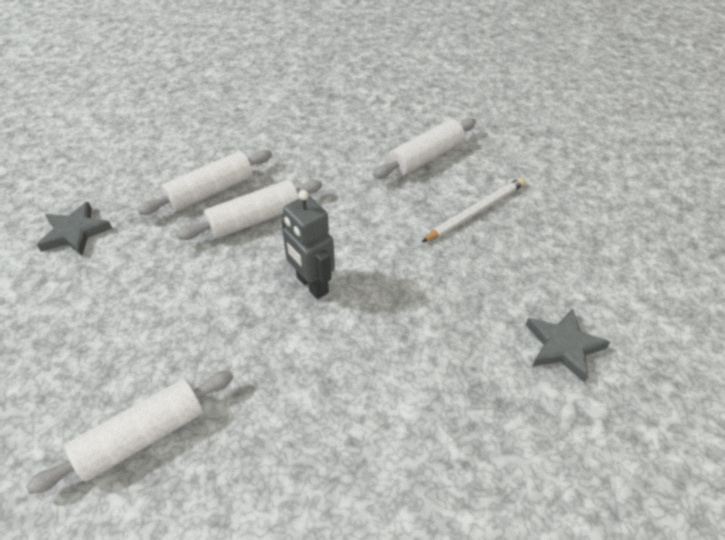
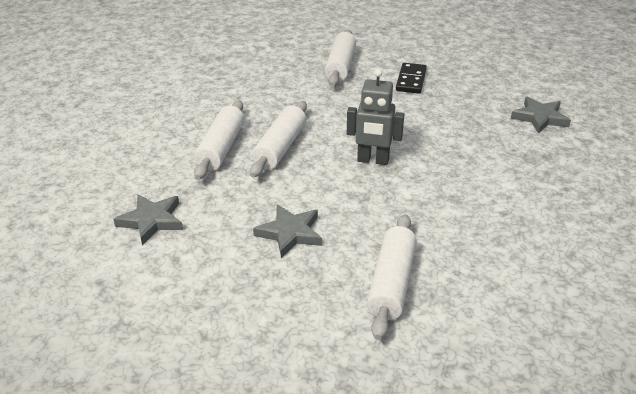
camera: 40 degrees left, 10 degrees down
(143, 316) = (290, 233): none -> grey star
(475, 212) = (411, 80): white pencil -> black domino

